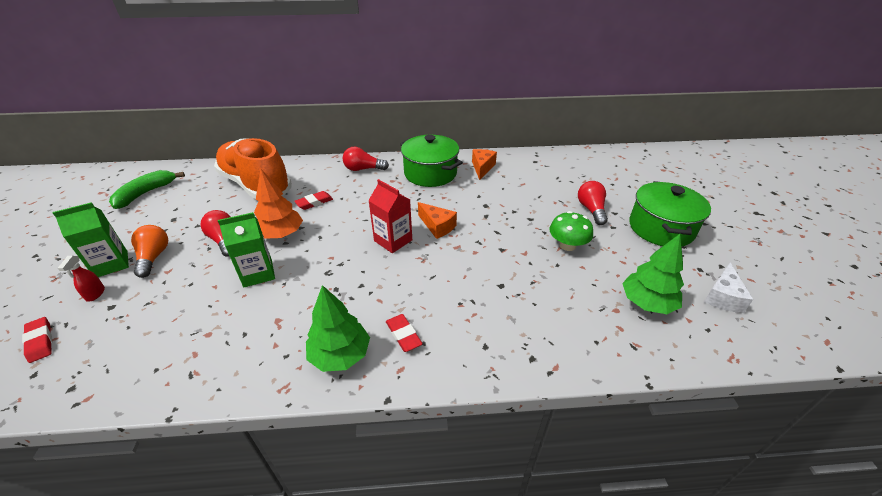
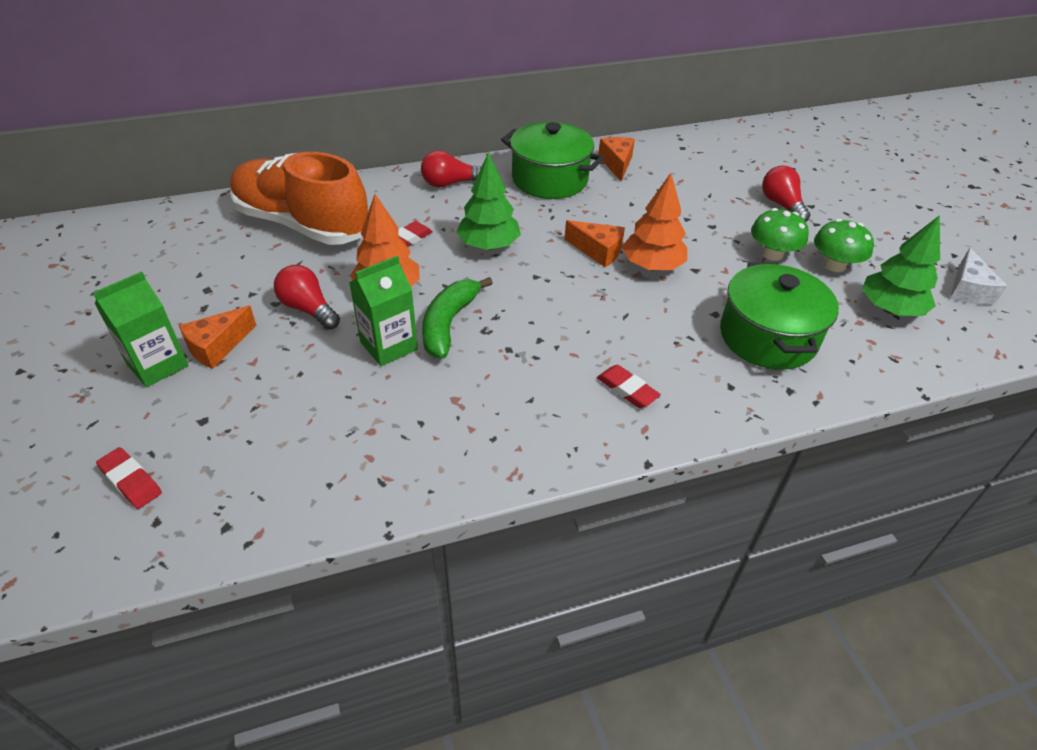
camera: 15 degrees left, 5 degrees up
(95, 294) = (165, 408): red spray bottle -> none
(146, 193) = (132, 258): green banana -> green banana (449, 324)
(154, 257) = (217, 346): orange light bulb -> orange cheese
(340, 355) = (562, 425): green tree -> green tree (489, 245)
(393, 240) = (549, 277): red carton -> none
(471, 242) = (652, 266): none -> orange tree
(614, 260) = (834, 265): none -> green mushroom
(661, 228) = (872, 218): green pot -> green pot (768, 337)

